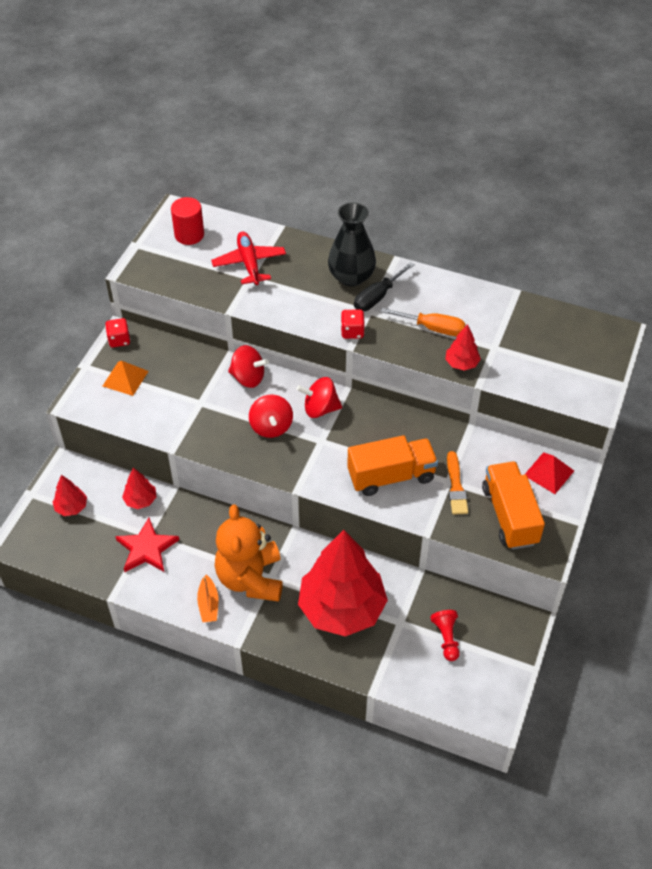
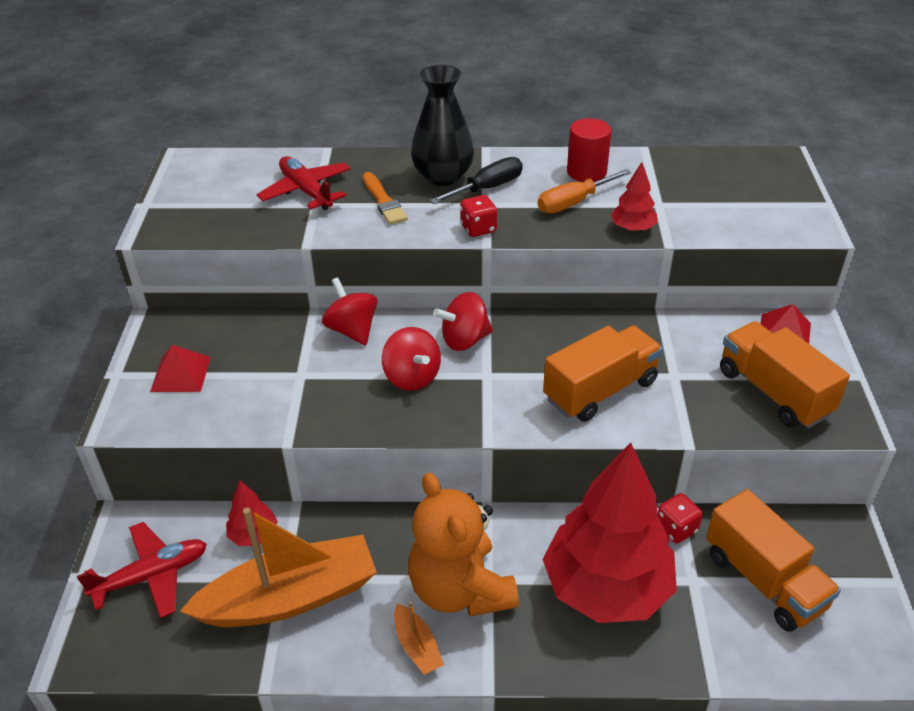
camera: 20 degrees left, 10 degrees down
(71, 507) = (152, 576): red tree -> red plane
(119, 340) = (153, 332): red dice -> red dice (676, 528)
(125, 378) = (181, 374): orange pyramid -> red pyramid
(147, 548) = (290, 598): red star -> orange boat
(189, 235) = (212, 180): red cylinder -> red cylinder (586, 172)
(248, 378) = (352, 330): red spinning top -> red spinning top turned 120 degrees counterclockwise
(377, 297) = (487, 188): black screwdriver -> black screwdriver turned 150 degrees counterclockwise
(432, 328) = (573, 203): orange screwdriver -> orange screwdriver turned 150 degrees clockwise
(446, 638) = (764, 580): red pawn -> orange truck
(456, 486) = (687, 379): orange brush -> orange brush (384, 201)

